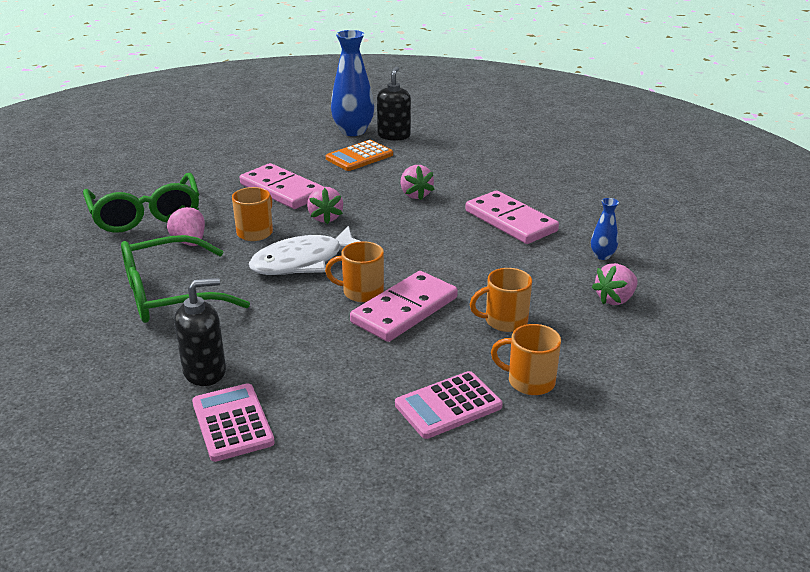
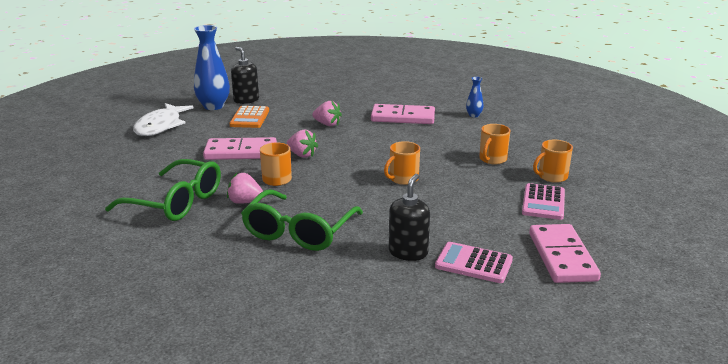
camera: 45 degrees left, 5 degrees down
(303, 262) = (340, 180): white fish -> white fish (160, 126)
(404, 310) = (440, 176): pink domino -> pink domino (562, 256)
(615, 299) = (515, 130): pink strawberry -> none

